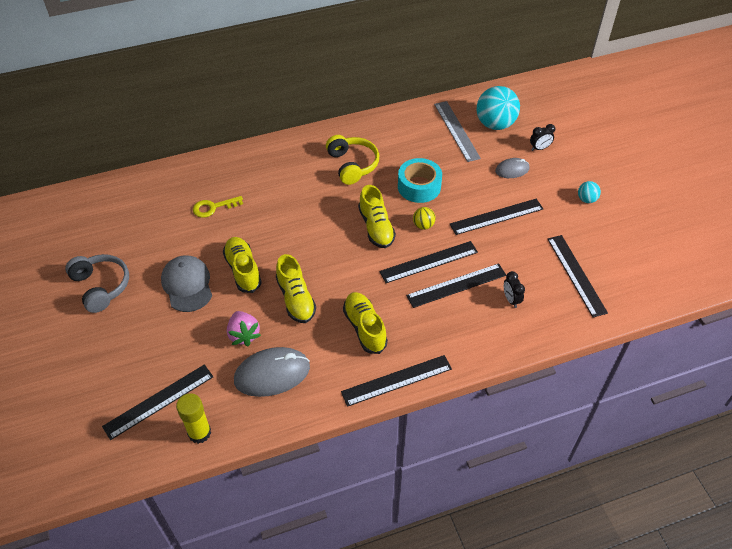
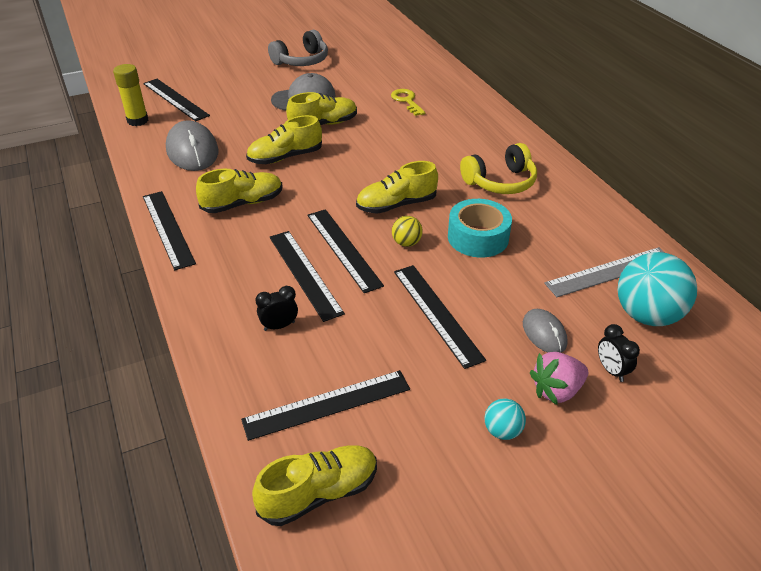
camera: 85 degrees right, 10 degrees down
(244, 335) = (241, 132): pink strawberry -> pink strawberry (556, 390)
(637, 280) = (319, 493): none -> yellow shoe

